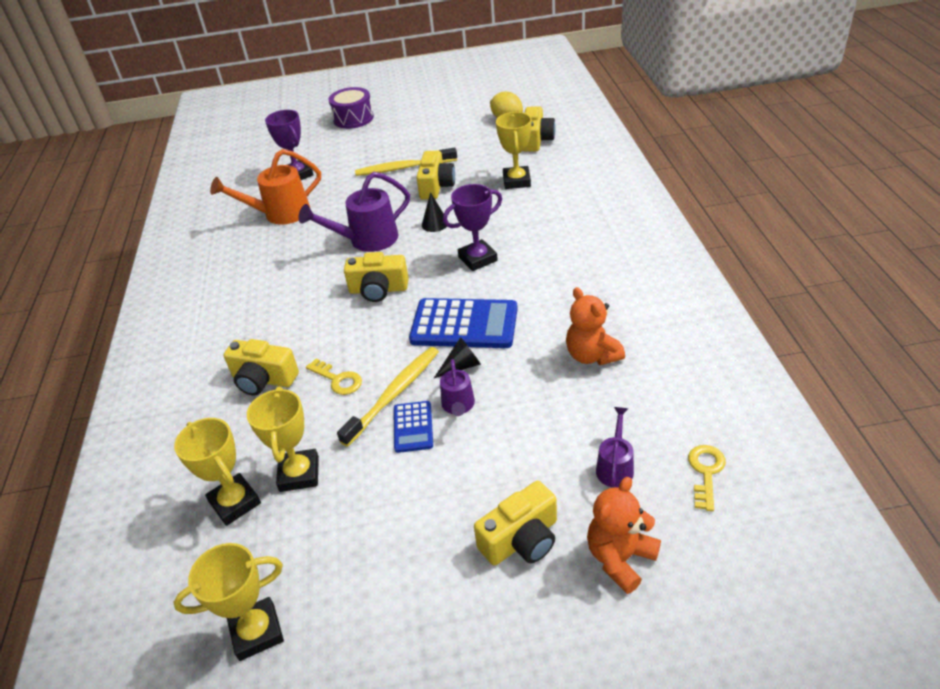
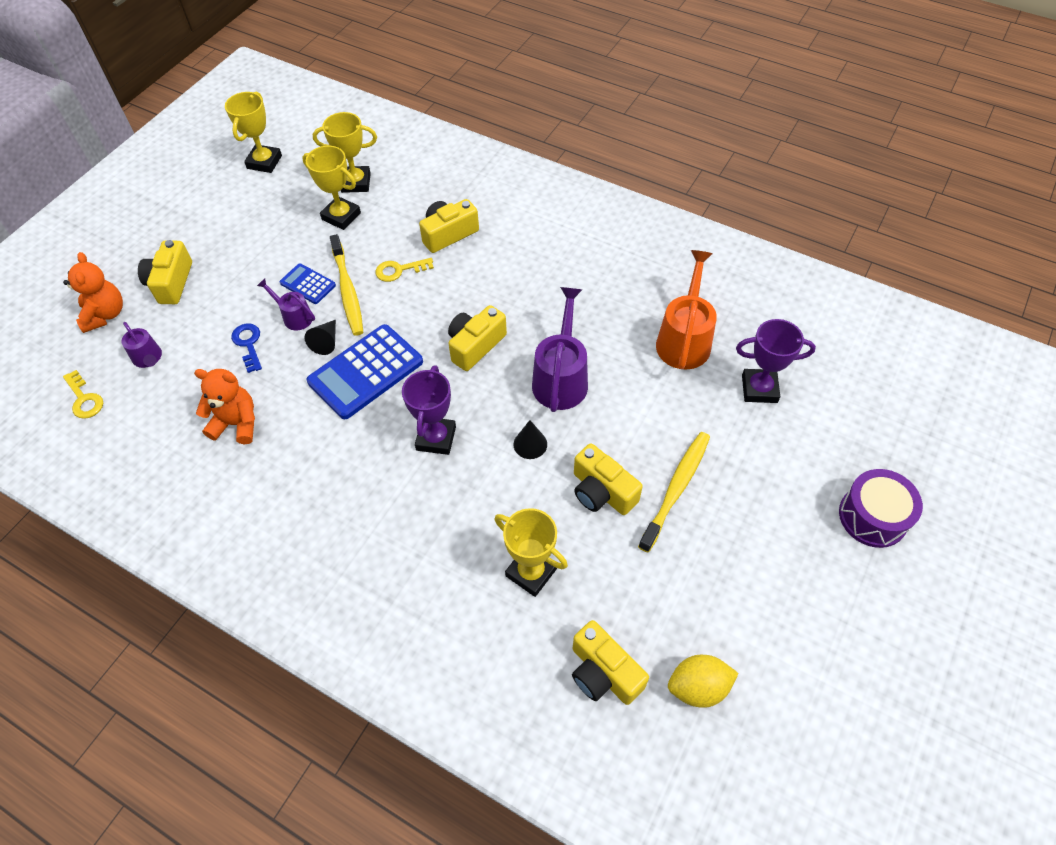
camera: 125 degrees right, 15 degrees up
(519, 411) = (248, 344): none -> blue key

